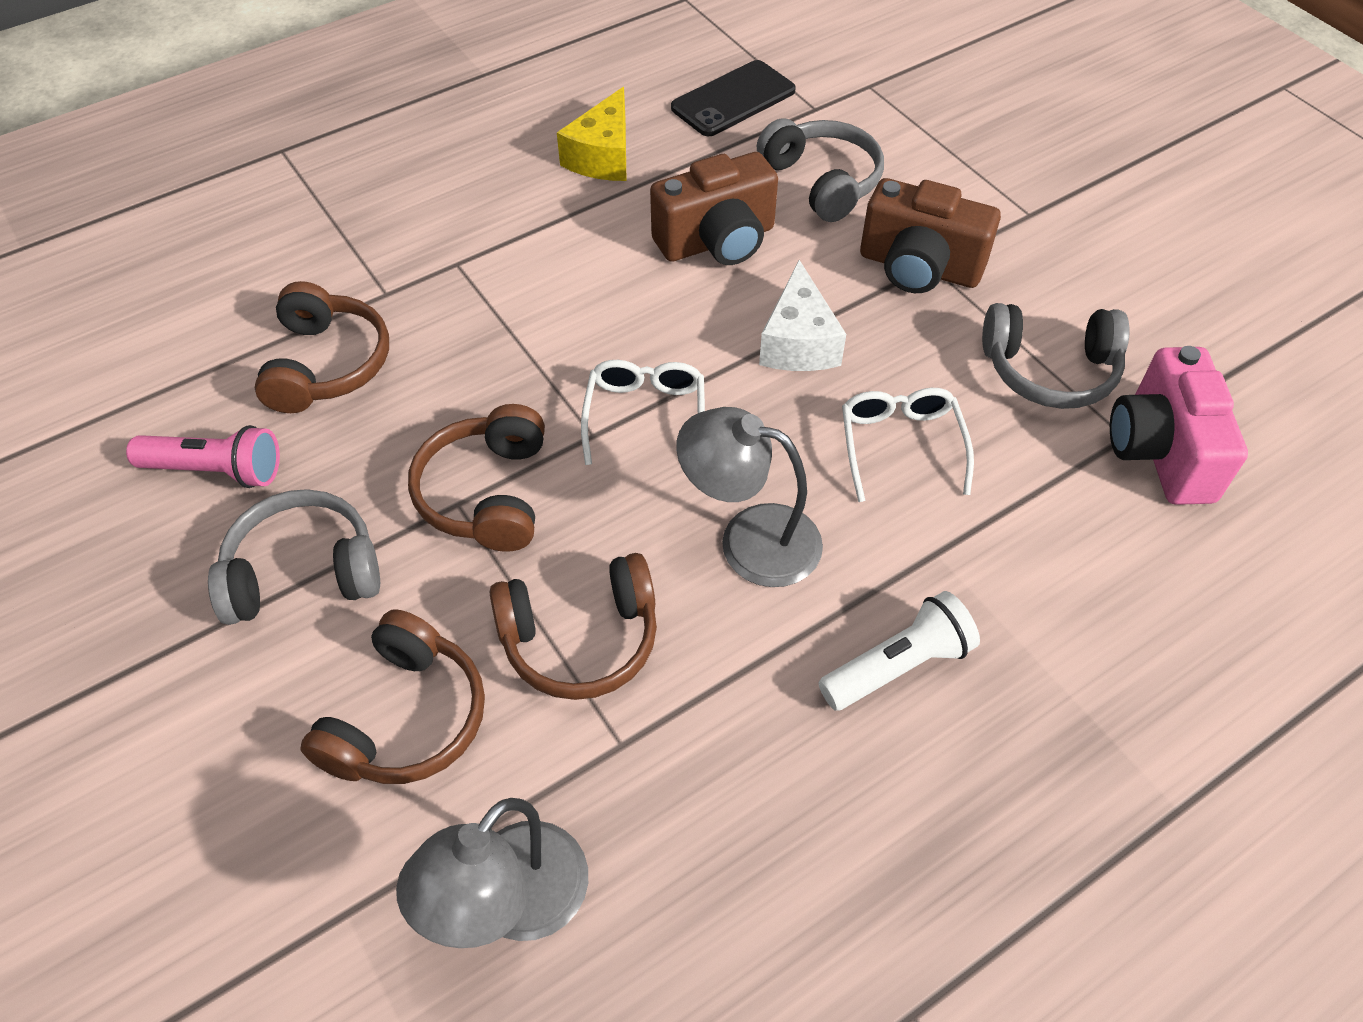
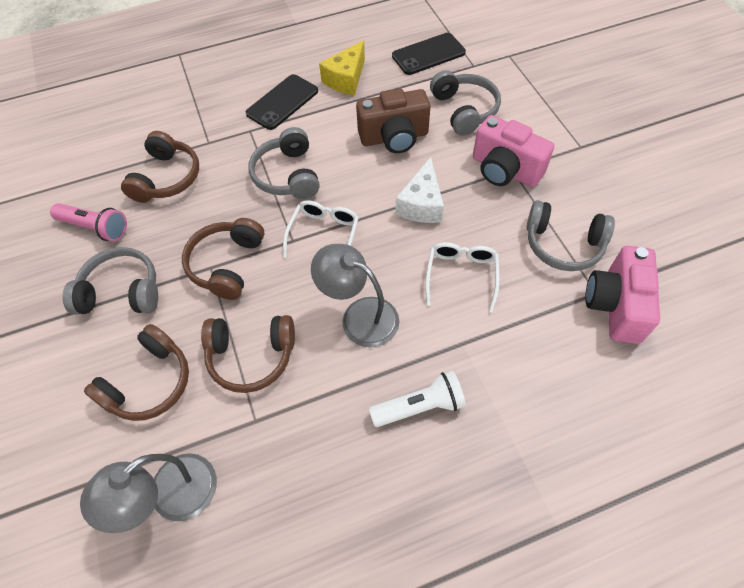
camera: 15 degrees right, 5 degrees up
(501, 208) = (282, 102): none -> black phone
(549, 328) = (287, 175): none -> grey headphones
(919, 267) = (505, 170): brown camera -> pink camera

